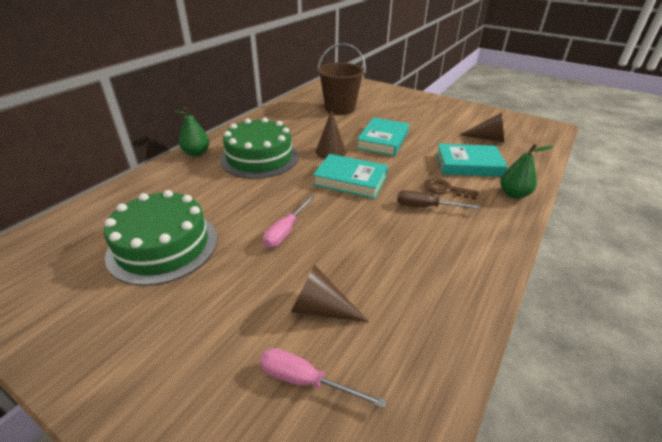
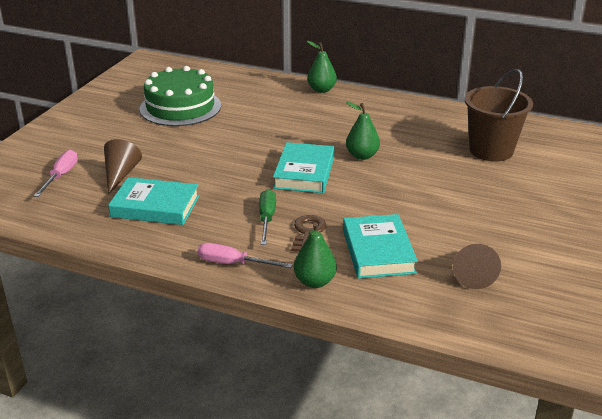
camera: 80 degrees right, 5 degrees down
(259, 157) = (328, 120): green cake -> none
(286, 231) = (208, 150): pink screwdriver -> pink screwdriver (233, 263)
(330, 151) = (362, 156): brown cone -> green pear
(383, 140) = (412, 187): turquoise book -> turquoise book (155, 206)
(426, 207) = (267, 219): brown screwdriver -> green screwdriver

